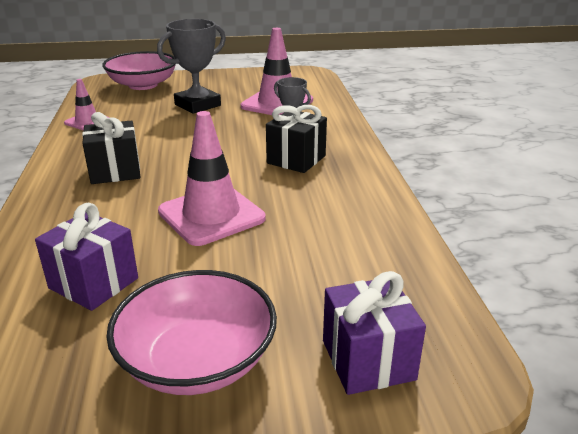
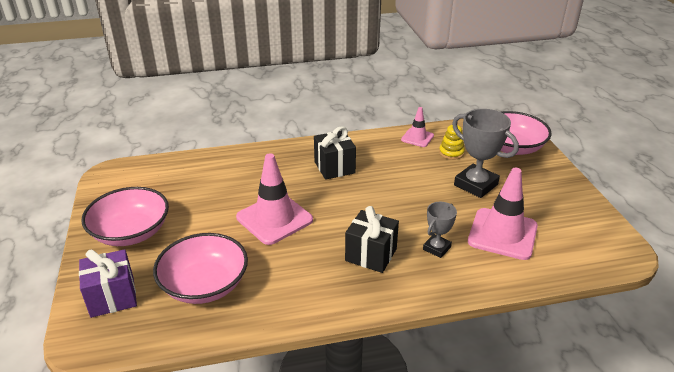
camera: 85 degrees right, 5 degrees up
(93, 283) = (202, 187): purple gift -> none
(132, 109) = (451, 153): none -> yellow stacking toy
(340, 267) = (204, 285): none -> pink bowl

